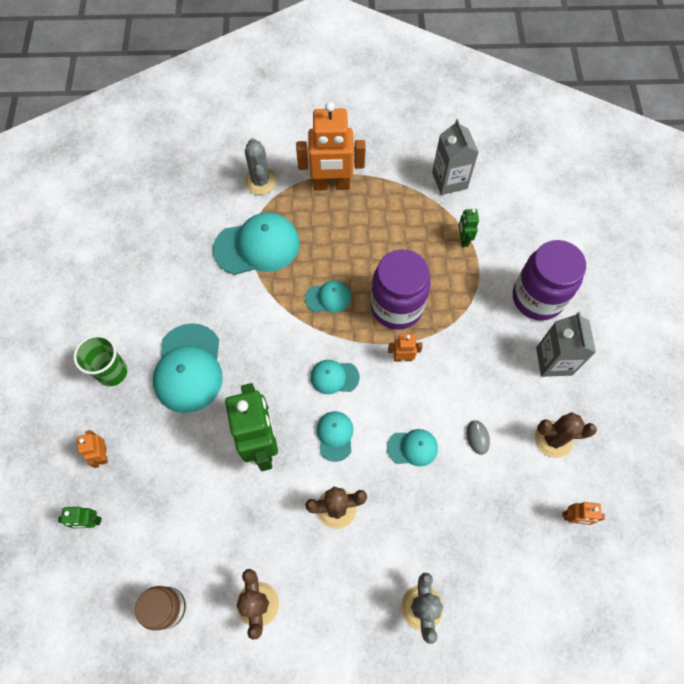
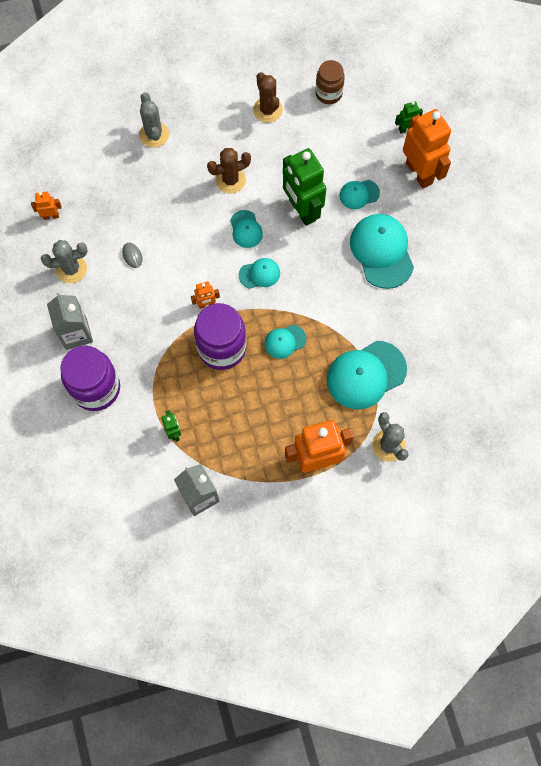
camera: 165 degrees right, 5 degrees up
(102, 454) = (419, 173): orange robot -> orange robot, size x2.22
(112, 372) = (442, 233): green cup -> none
(412, 448) = (182, 235): turquoise cap -> turquoise cap (359, 194)
(553, 439) = (71, 269): brown cactus -> grey cactus

